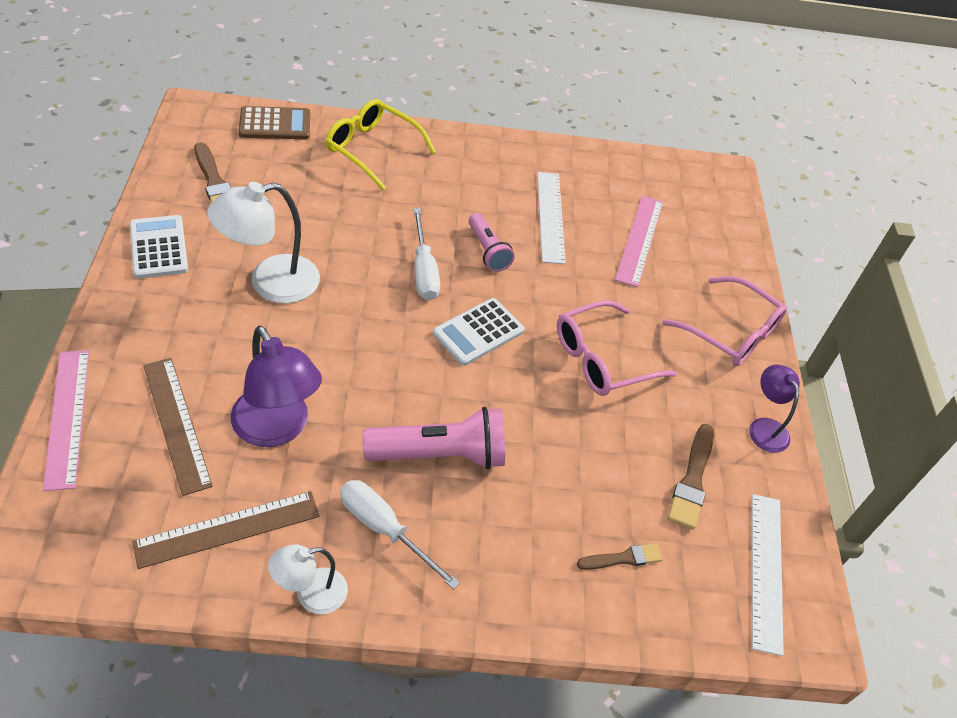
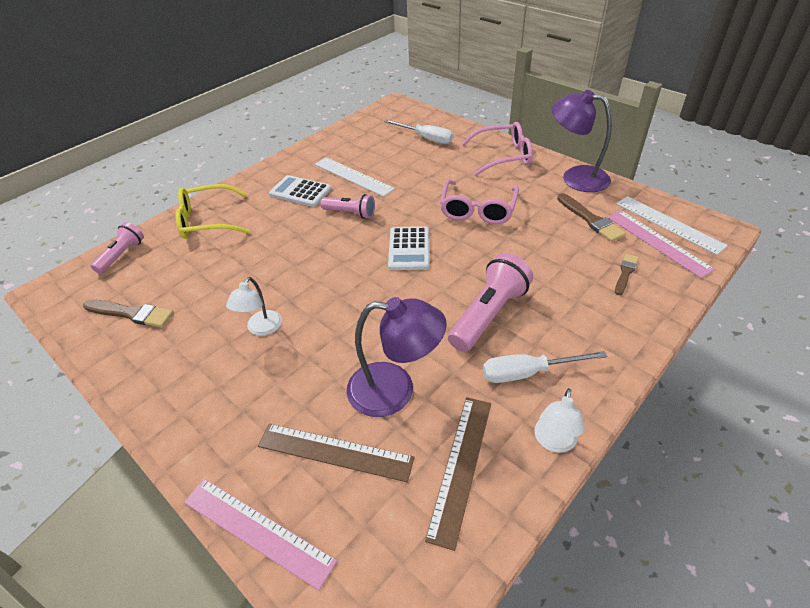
camera: 40 degrees left, 5 degrees down
(158, 247) = (152, 378): white calculator -> white calculator (300, 192)
(270, 283) = (261, 329): white lamp -> white lamp, size x0.58
(275, 124) = (122, 255): brown calculator -> pink flashlight
(423, 270) = (335, 248): white screwdriver -> white screwdriver (426, 138)
(640, 240) = (407, 154): pink ruler -> pink ruler (658, 242)
(765, 427) = (575, 177): purple lamp -> purple lamp, size x1.71

